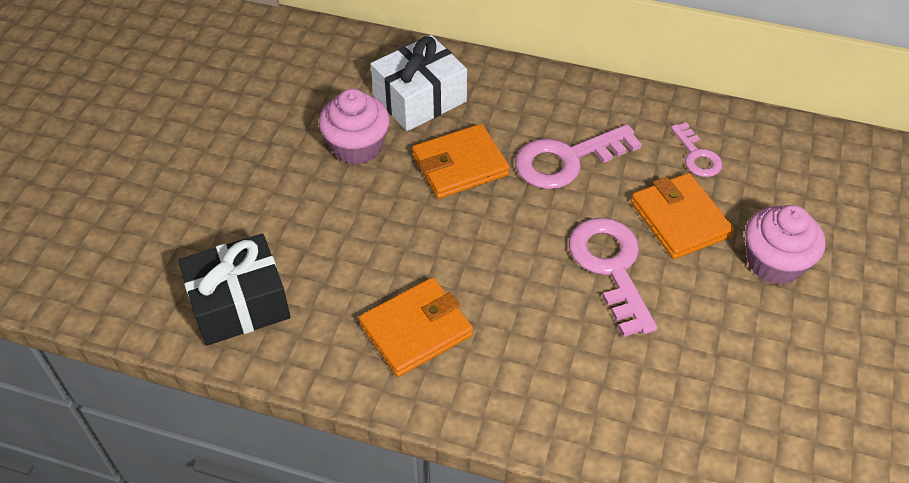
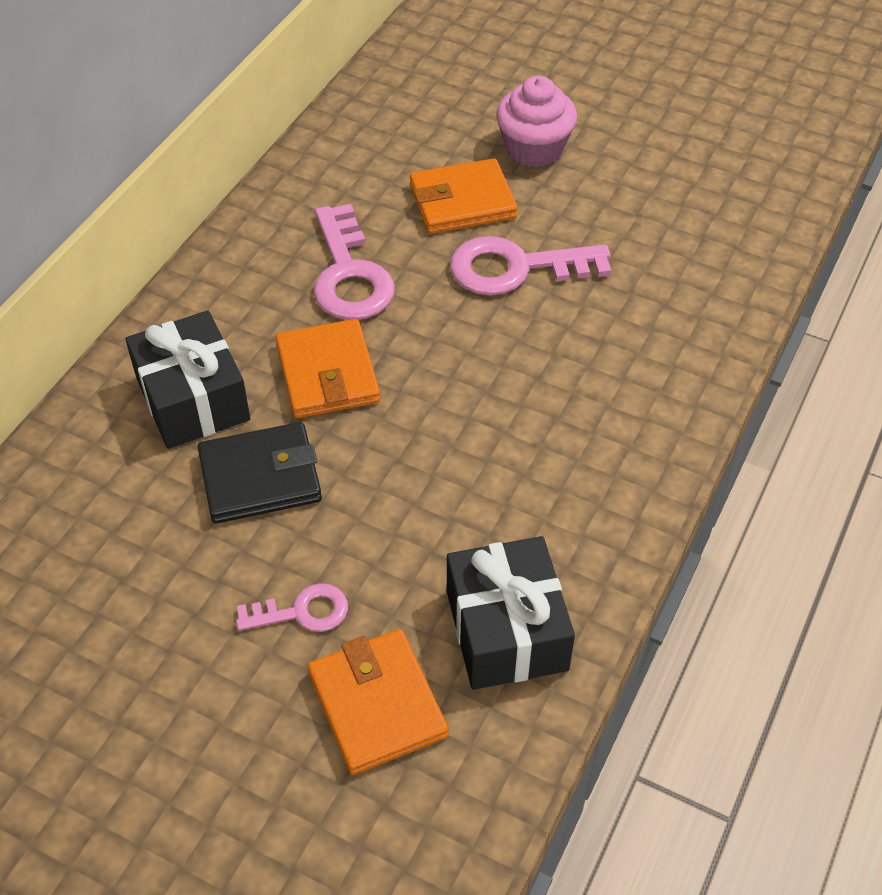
camera: 80 degrees left, 0 degrees up
(357, 146) = (260, 477): pink cupcake -> black wallet
(416, 330) = (574, 448): orange wallet -> orange wallet (377, 704)
(420, 99) = (192, 399): white gift -> black gift
(697, 156) = (375, 169): pink key -> pink key (302, 612)

